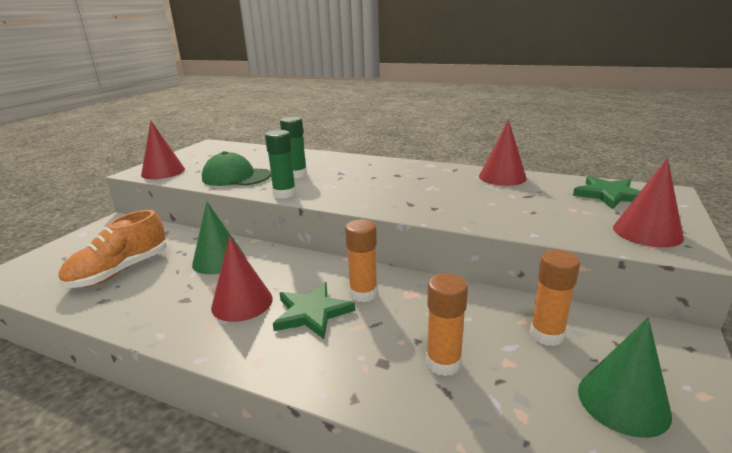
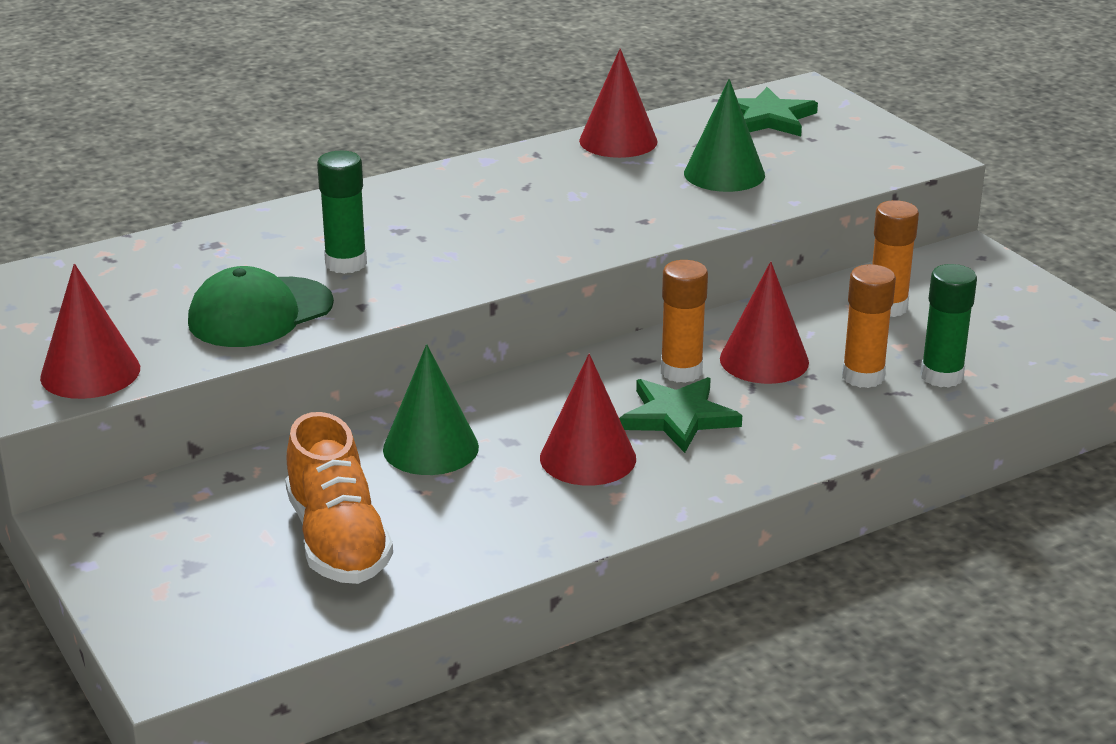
camera: 55 degrees left, 5 degrees up
(284, 194) = (421, 296): green glue stick -> green glue stick (941, 376)
(623, 402) = (1002, 322): green cone -> green cone (724, 174)
(647, 232) = (870, 151): red cone -> red cone (764, 360)

